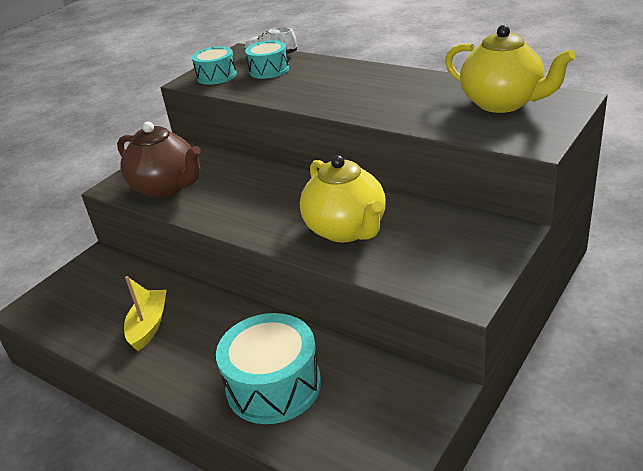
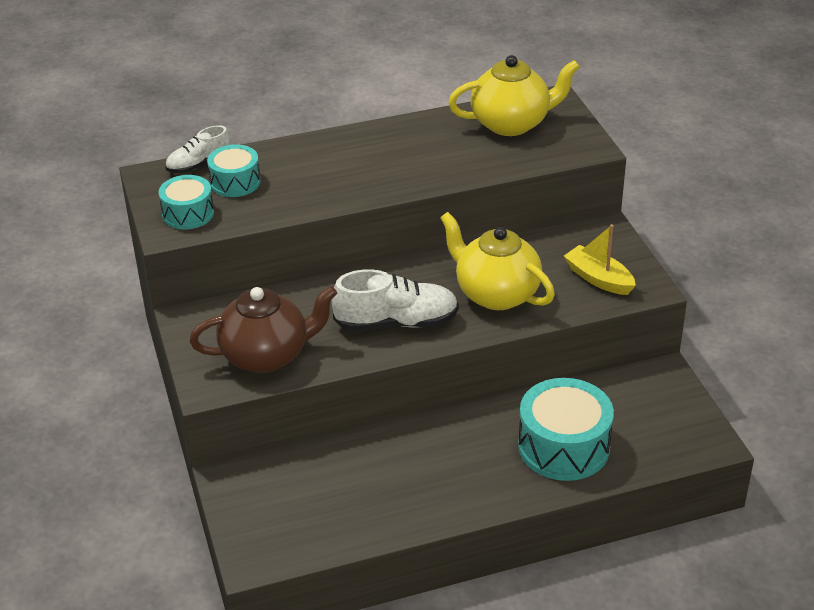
camera: 55 degrees left, 5 degrees up
(149, 325) = (395, 484): yellow boat -> yellow boat (598, 279)
(257, 210) = (396, 323): none -> white shoe
(347, 230) = (496, 294): yellow teapot -> yellow teapot turned 150 degrees counterclockwise

